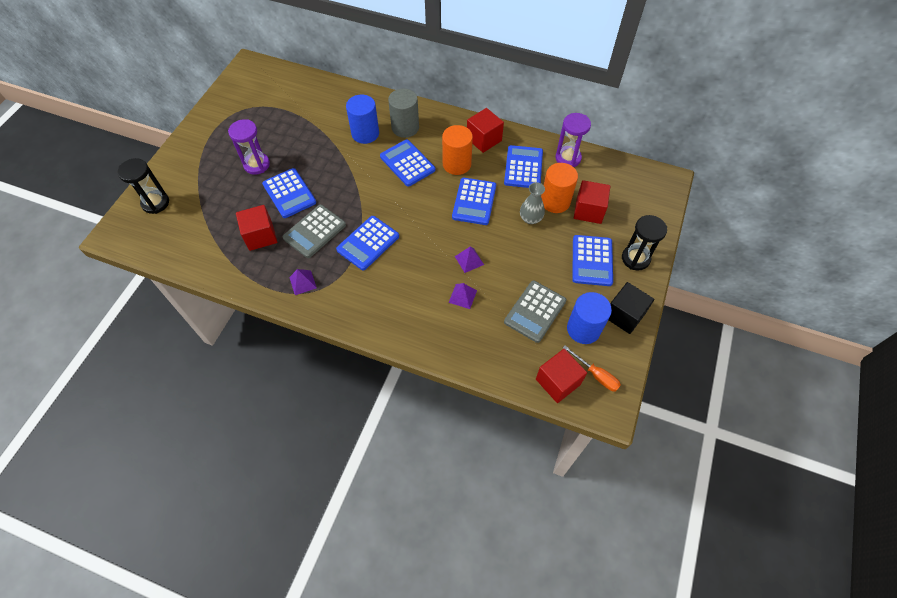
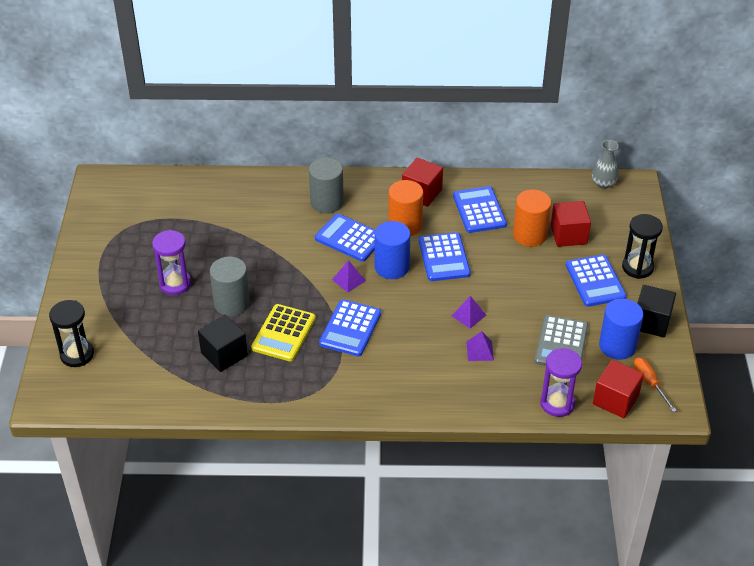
camera: 20 degrees left, 15 degrees down
(260, 236) = (224, 354): red cube -> black cube
(289, 193) = (232, 303): blue calculator -> grey cylinder
(302, 282) = (299, 386): purple pyramid -> purple pyramid (348, 280)
(314, 231) = (283, 333): grey calculator -> yellow calculator
(365, 133) = (284, 220): blue cylinder -> blue cylinder (392, 267)
(530, 218) = (512, 258): grey vase -> grey vase (603, 183)
(568, 158) = (522, 189): purple hourglass -> purple hourglass (557, 403)
(596, 375) = (649, 383): orange screwdriver -> orange screwdriver turned 135 degrees counterclockwise

